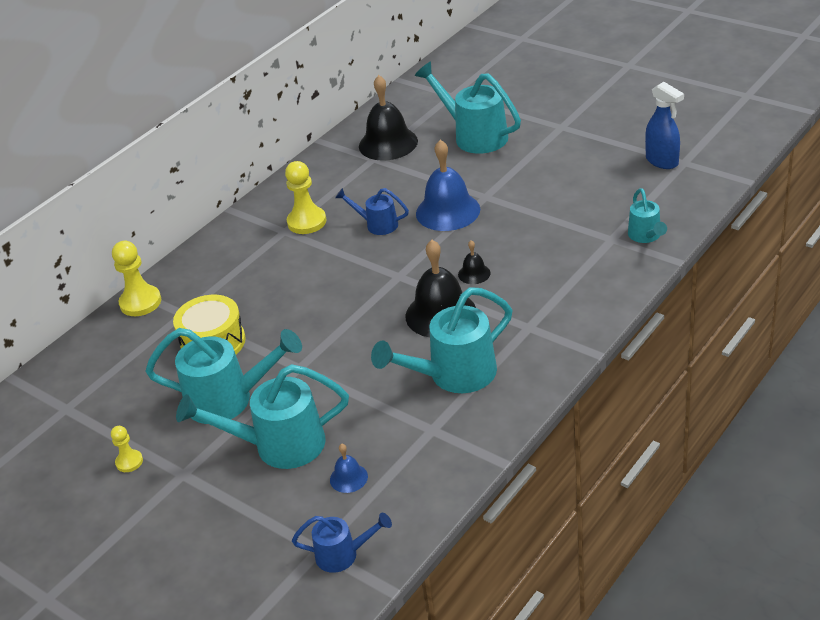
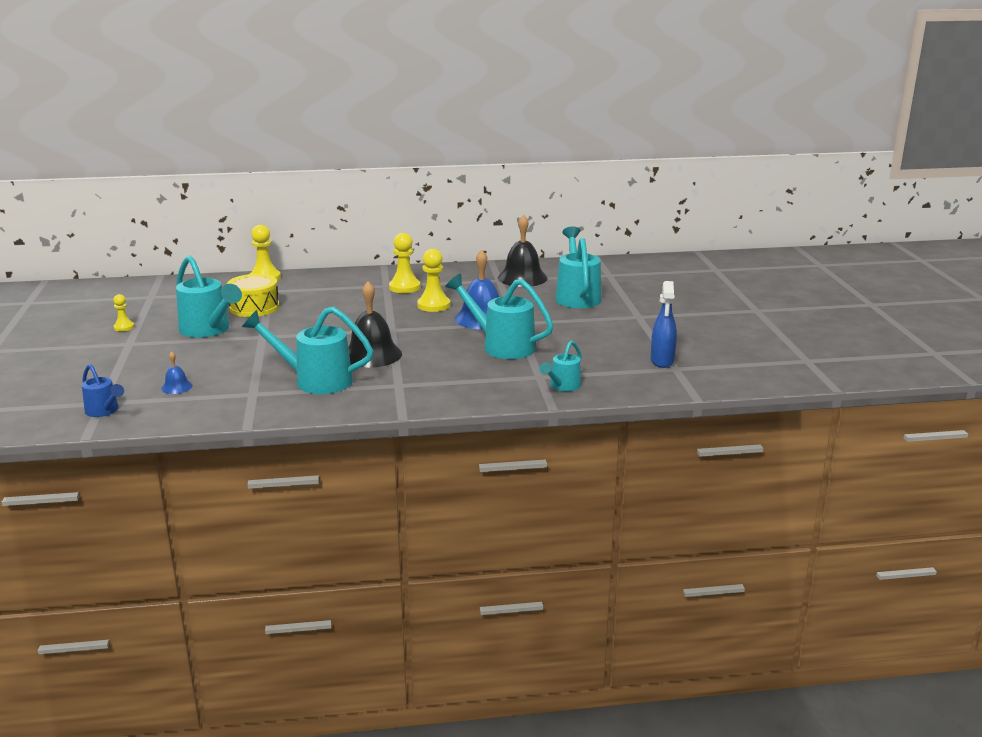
camera: 40 degrees right, 15 degrees down
(279, 445) = (183, 358): turquoise watering can -> turquoise watering can (502, 346)
(377, 225) = (433, 305): blue watering can -> yellow pawn
(474, 273) = (429, 349): black bell -> none

